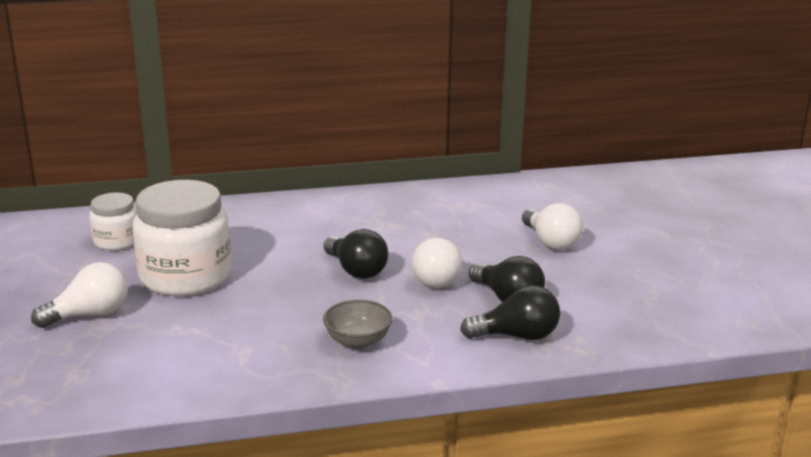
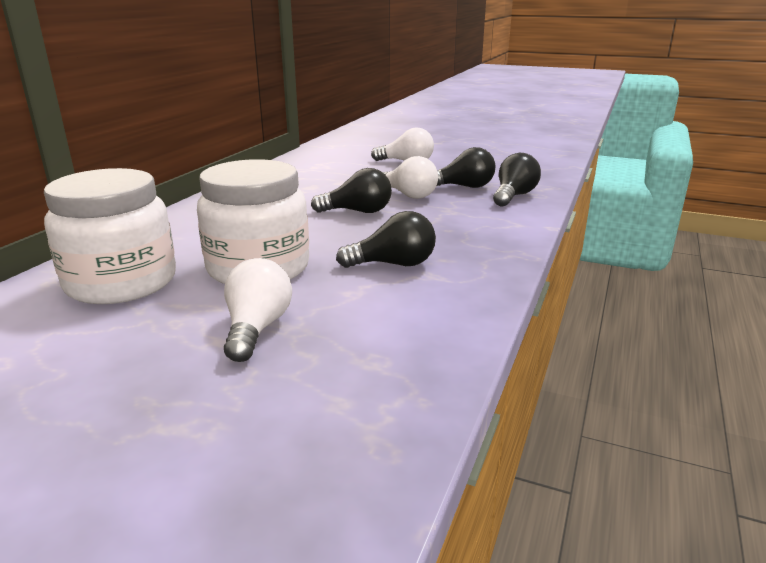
camera: 55 degrees left, 0 degrees up
(117, 241) = (121, 282): white jar -> white jar, size x1.86
(249, 327) = (393, 264): none -> black light bulb
(358, 341) = (466, 235): grey bowl -> none

